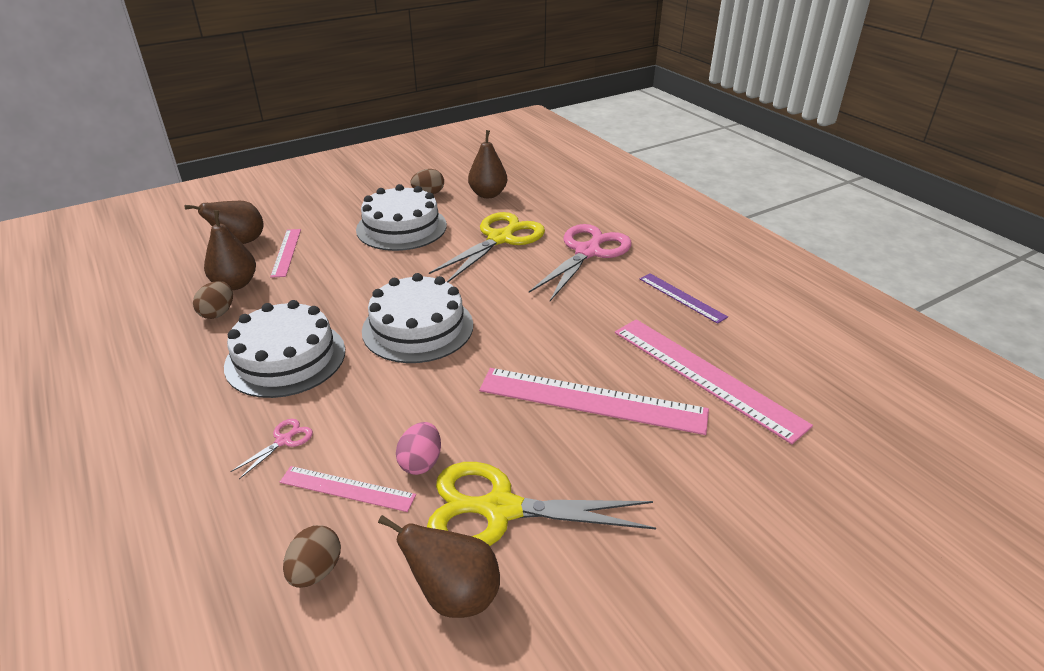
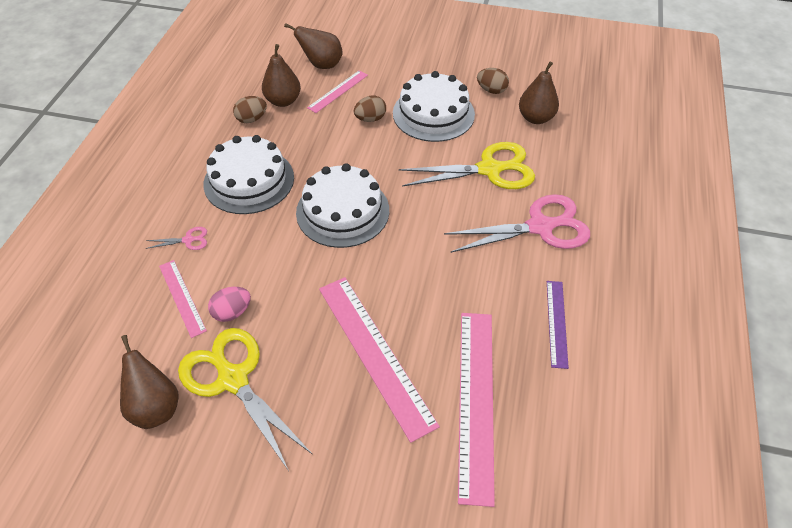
camera: 45 degrees right, 15 degrees up
(316, 571) = (119, 334): brown egg -> brown egg (370, 119)

